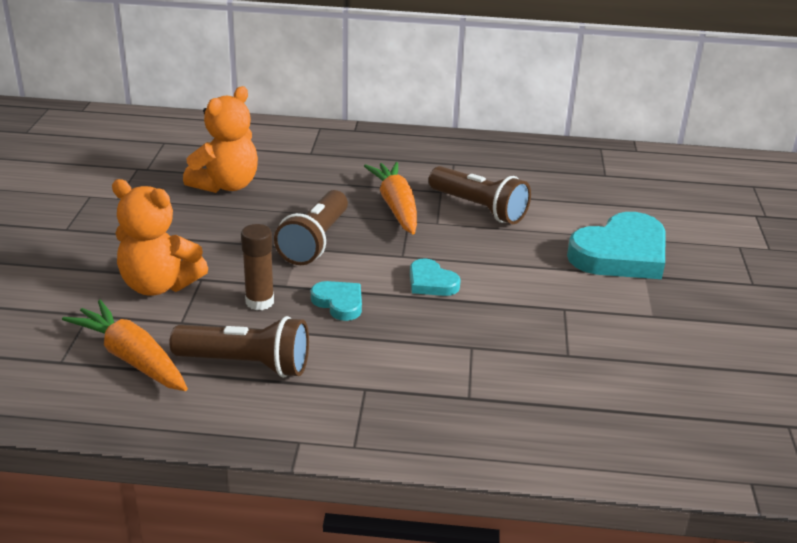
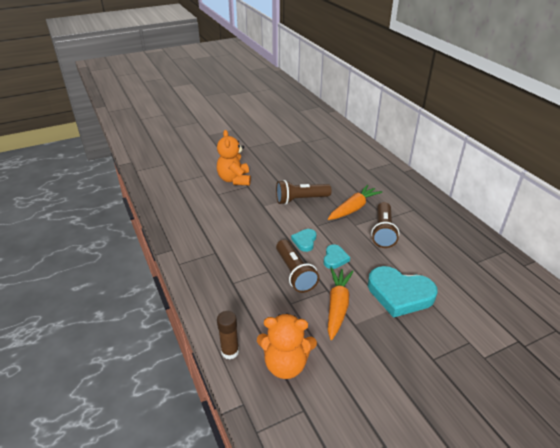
camera: 60 degrees right, 5 degrees up
(132, 358) = (188, 194): orange carrot -> orange carrot (337, 306)
(226, 185) = (316, 163): orange teddy bear -> orange teddy bear (285, 364)
(246, 364) = (205, 219): brown flashlight -> brown flashlight (295, 273)
(259, 302) = (246, 205): brown glue stick -> brown glue stick (230, 351)
(339, 303) = (264, 223): turquoise heart -> turquoise heart (335, 258)

